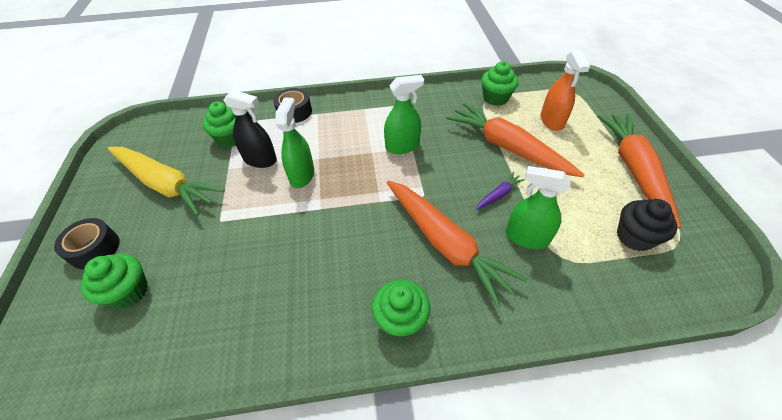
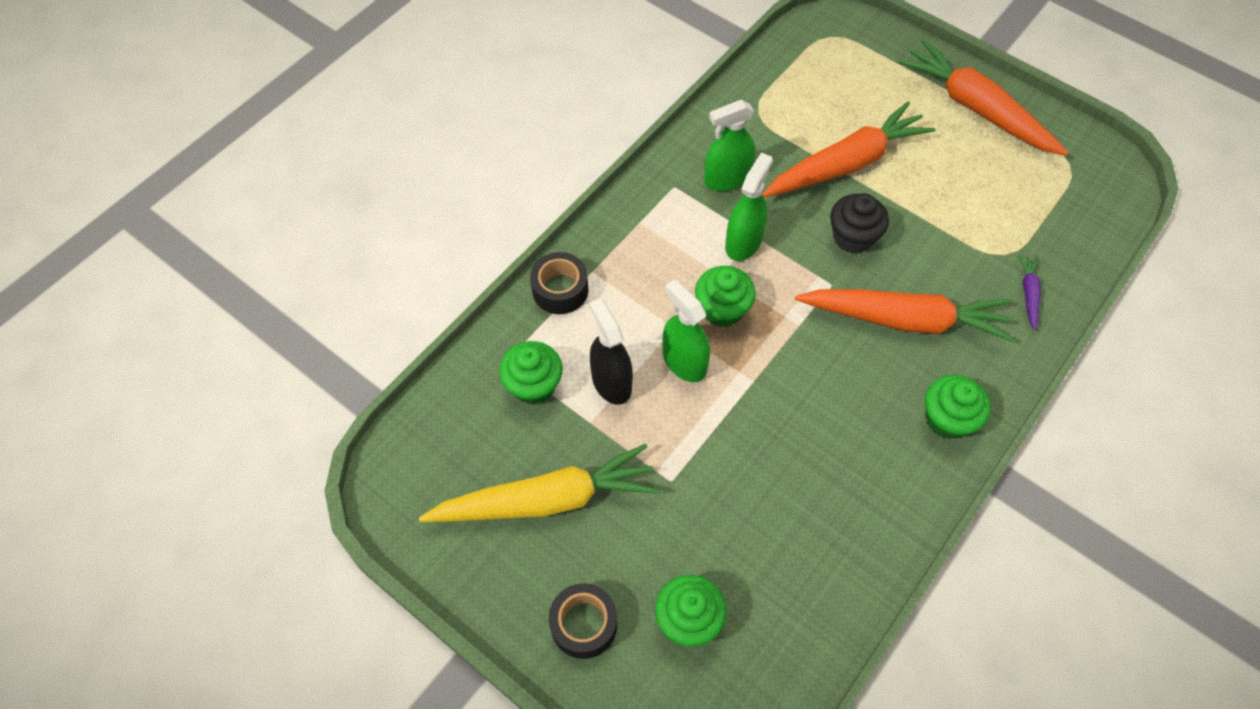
camera: 45 degrees left, 10 degrees up
(260, 160) = (611, 382): black spray bottle -> black spray bottle turned 90 degrees counterclockwise
(495, 98) = (766, 101): green cupcake -> green cupcake (722, 309)
(499, 195) = (895, 229): purple carrot -> purple carrot (1028, 294)
(508, 147) = (846, 164): orange carrot -> orange carrot turned 150 degrees clockwise
(526, 237) = (961, 257): green spray bottle -> green spray bottle (727, 179)
(552, 121) = (852, 95): orange spray bottle -> none
(634, 237) = (1037, 187): black cupcake -> black cupcake (853, 237)

